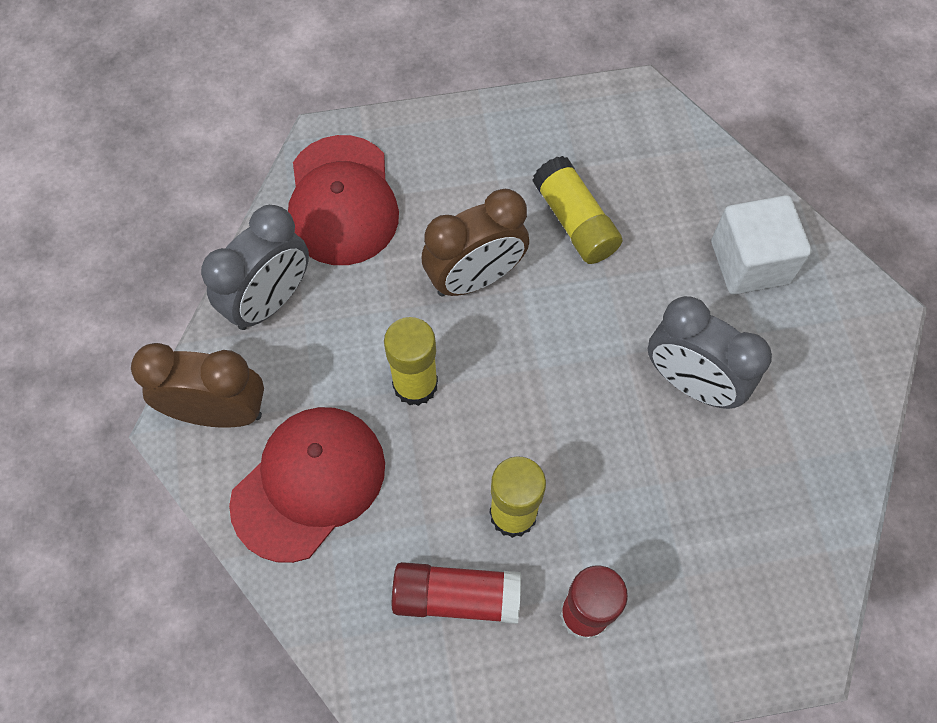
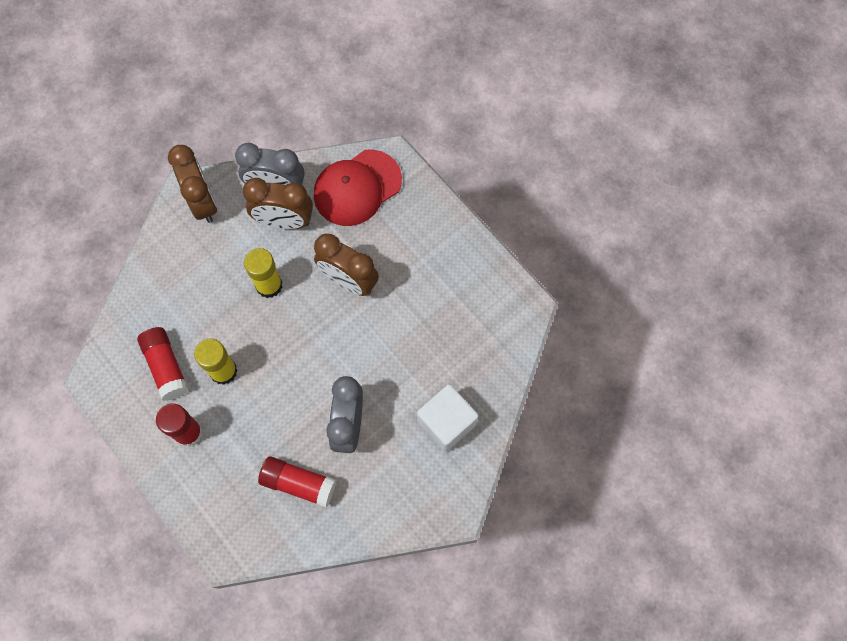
camera: 60 degrees right, 5 degrees up
(309, 483) = (188, 265): red cap -> none
(328, 316) = (284, 221): none -> brown clock
(575, 221) = (416, 314): yellow glue stick -> none
(745, 492) = (298, 483): none -> red glue stick

